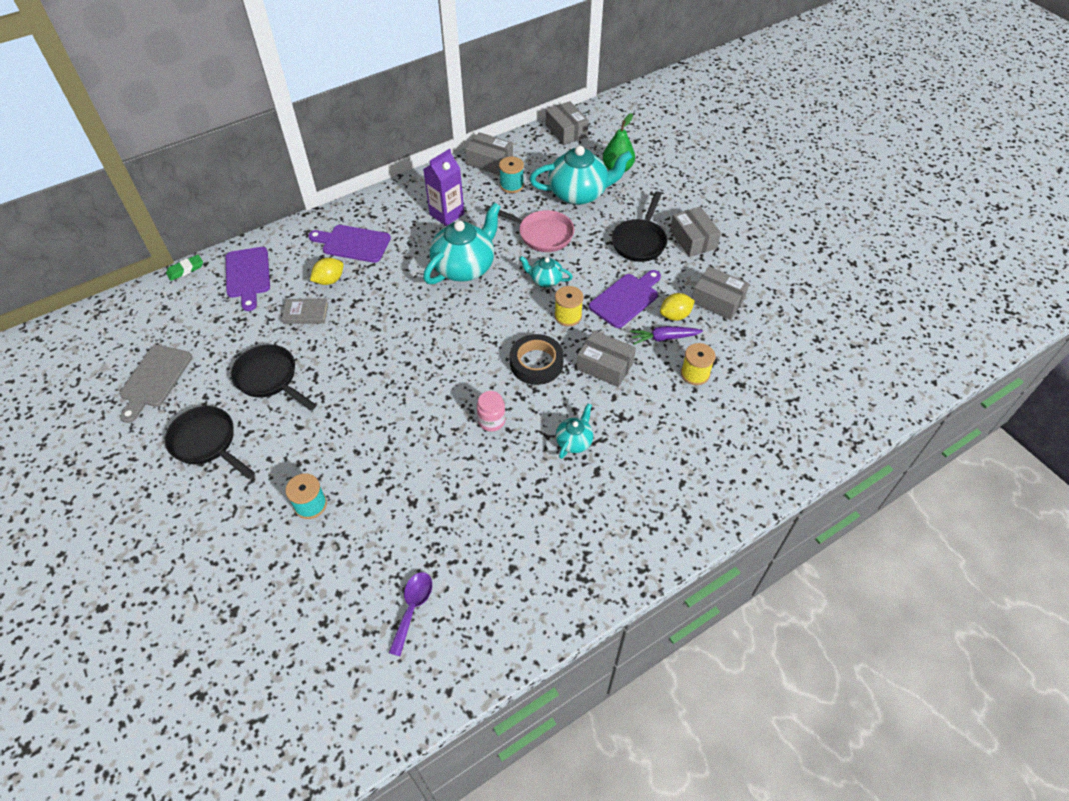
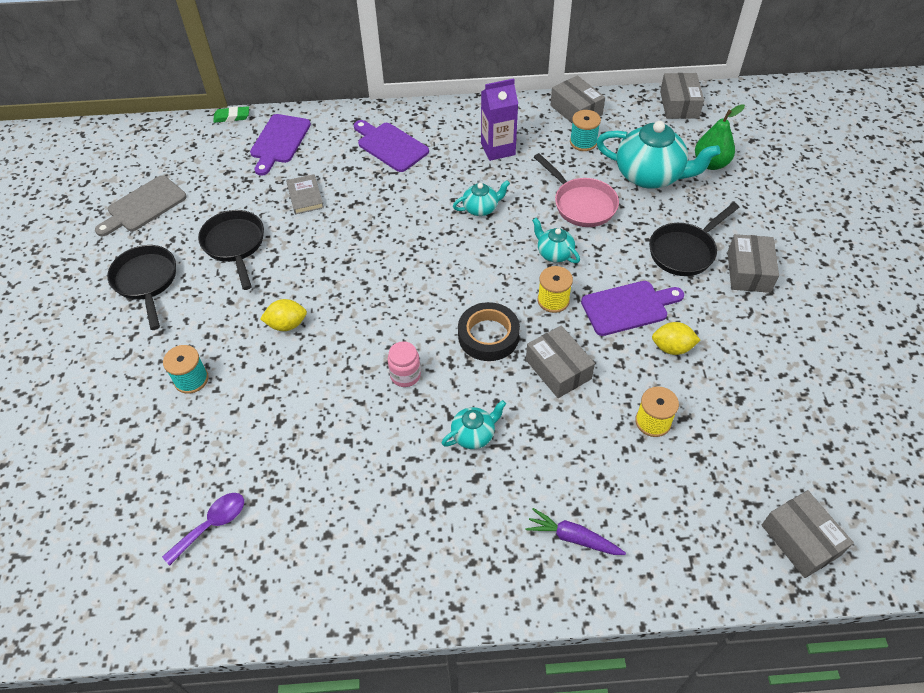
camera: 30 degrees right, 0 degrees up
(306, 313) = (305, 196): grey book -> grey book turned 45 degrees clockwise
(329, 280) = (346, 173): yellow lemon -> yellow lemon (287, 324)
(465, 267) = (481, 208): turquoise teapot -> turquoise teapot, size x0.50
(664, 338) = (643, 367): purple carrot -> purple carrot (573, 538)
(717, 300) = (733, 351): grey box -> grey box (800, 540)

